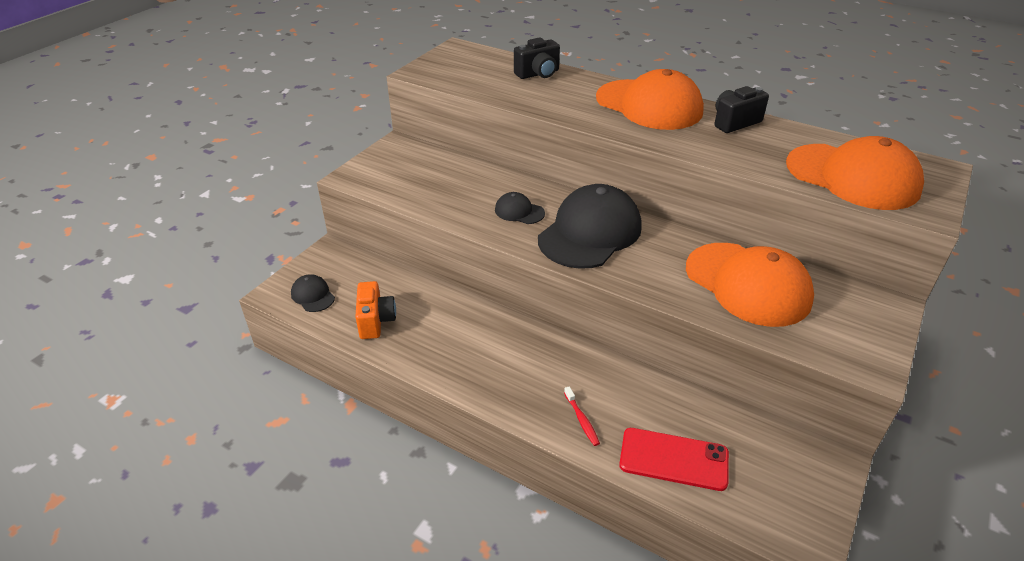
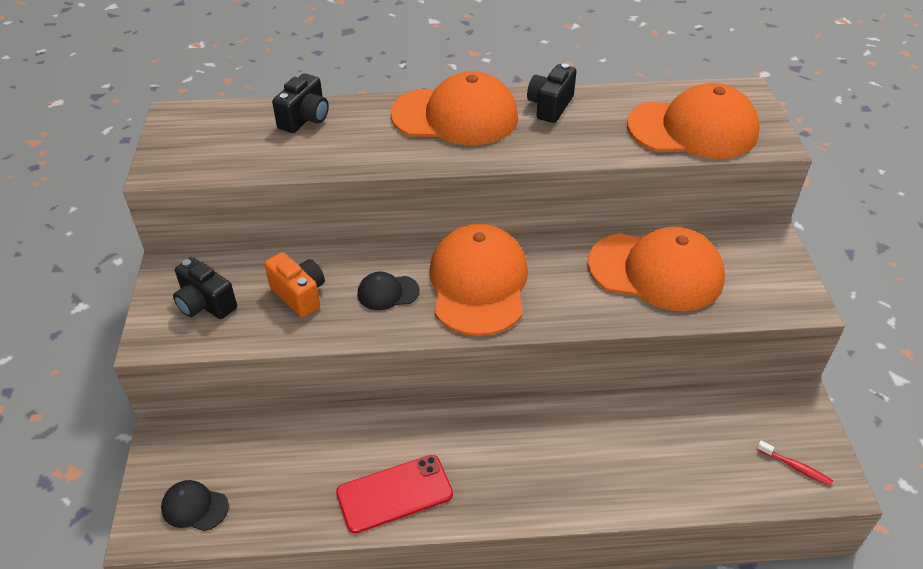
camera: 35 degrees left, 5 degrees up
(375, 321) = (298, 496): orange camera -> orange camera (299, 295)
(398, 171) = (205, 304): none -> black camera
(582, 420) = (589, 483): red toothbrush -> red toothbrush (795, 467)
(590, 233) = (478, 284): black cap -> orange cap
(673, 459) = (691, 473): red phone -> red phone (394, 494)

